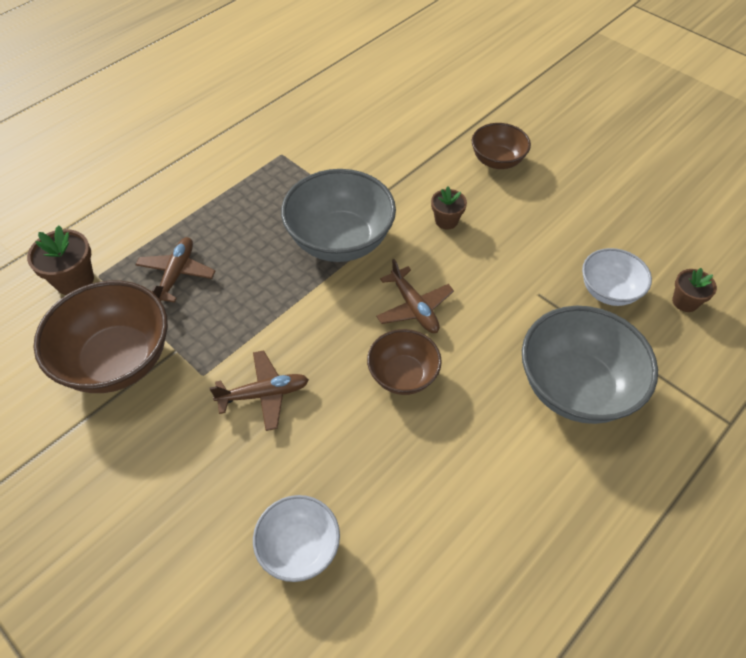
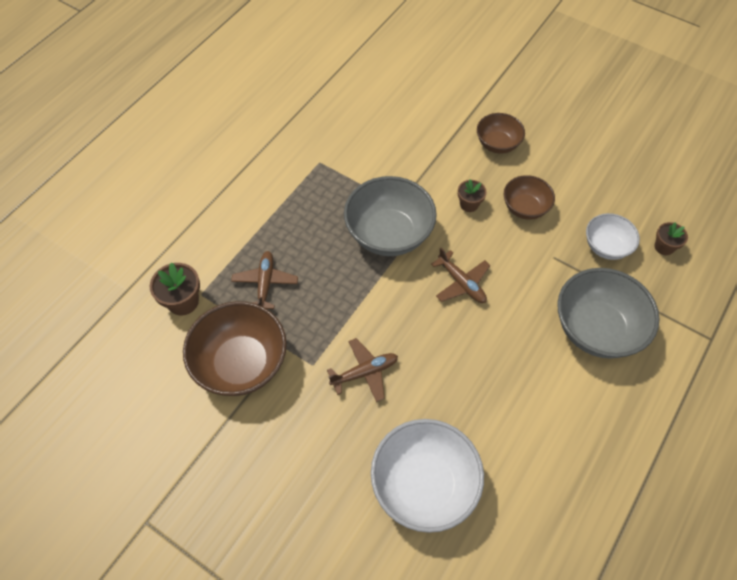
camera: 10 degrees left, 5 degrees up
(299, 547) = (424, 485): white bowl -> white bowl, size x1.73
(403, 375) = (466, 340): brown bowl -> brown bowl (525, 208)

